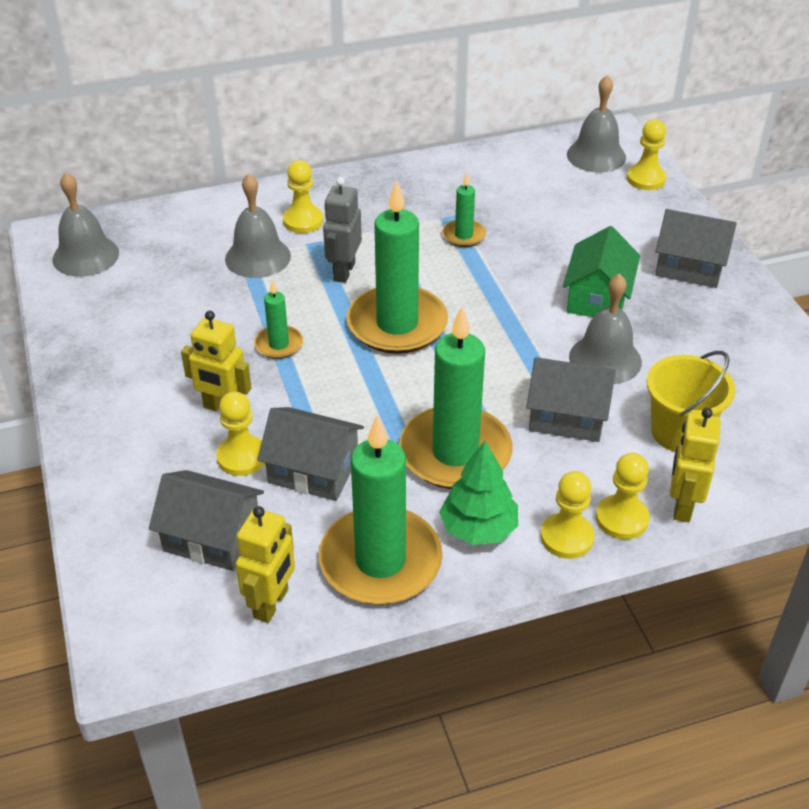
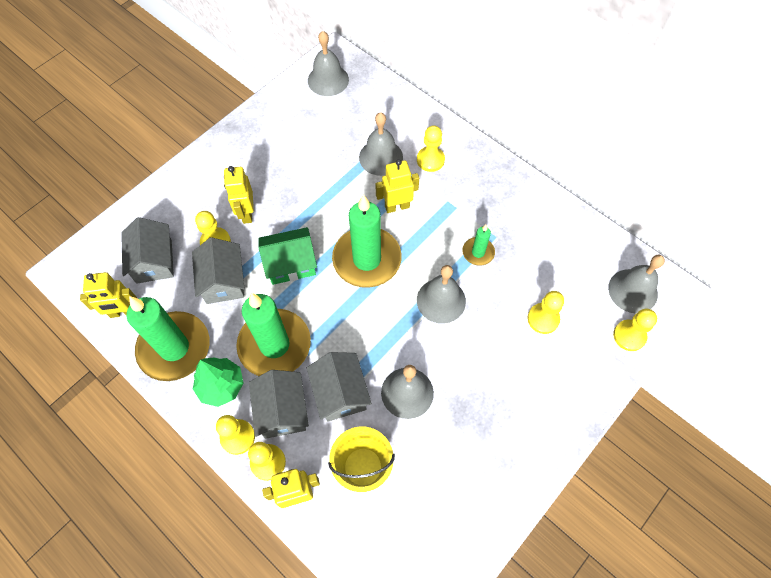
camera: 60 degrees right, 20 degrees up
(279, 344) = (312, 210): green candle -> none
(343, 271) = (397, 206): grey robot -> yellow robot
(504, 287) = (441, 300): none -> grey bell
(584, 224) = (543, 319): none -> yellow pawn
(598, 298) = (467, 361): green house -> green house (290, 264)
(689, 267) = (543, 408): grey house -> grey house (282, 410)

